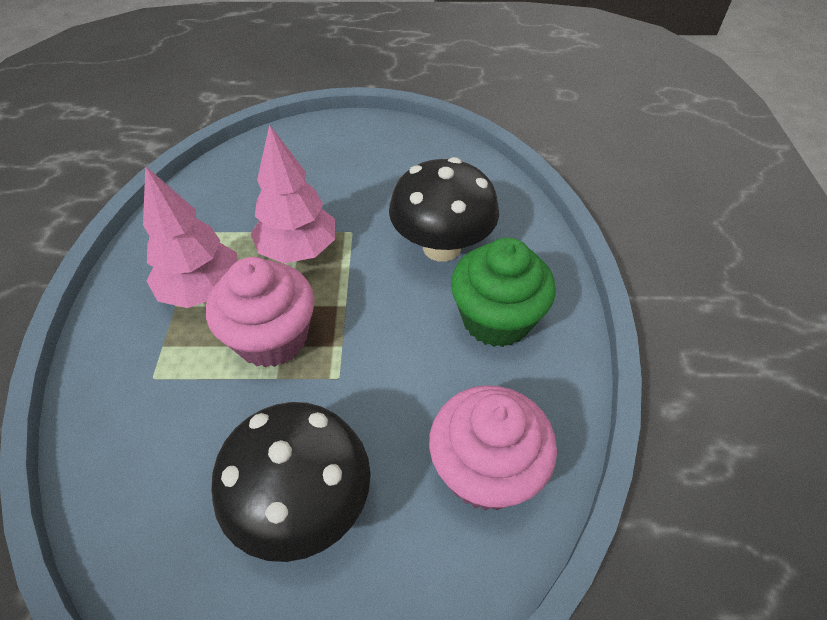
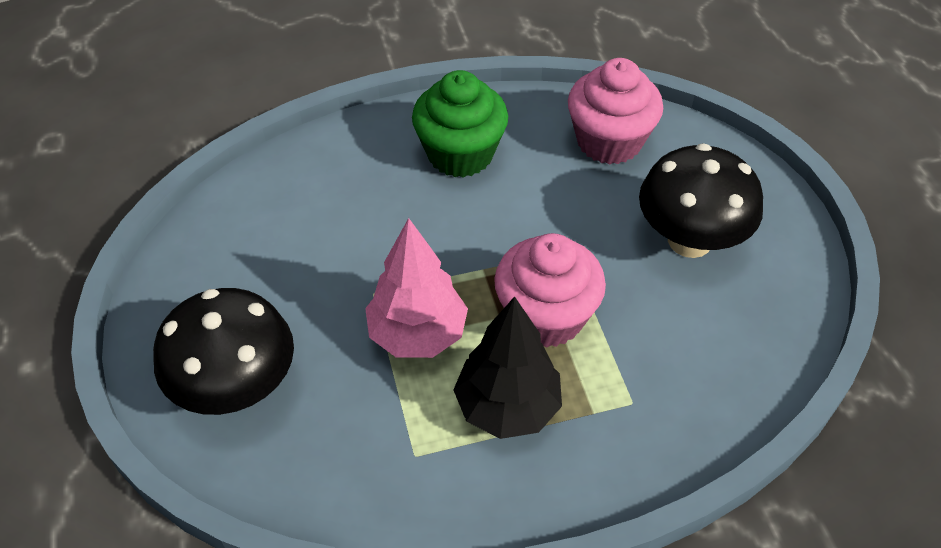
camera: 105 degrees left, 0 degrees up
(202, 290) = (507, 407): pink tree -> black tree
(441, 247) = (377, 208): black mushroom -> black mushroom (237, 388)

